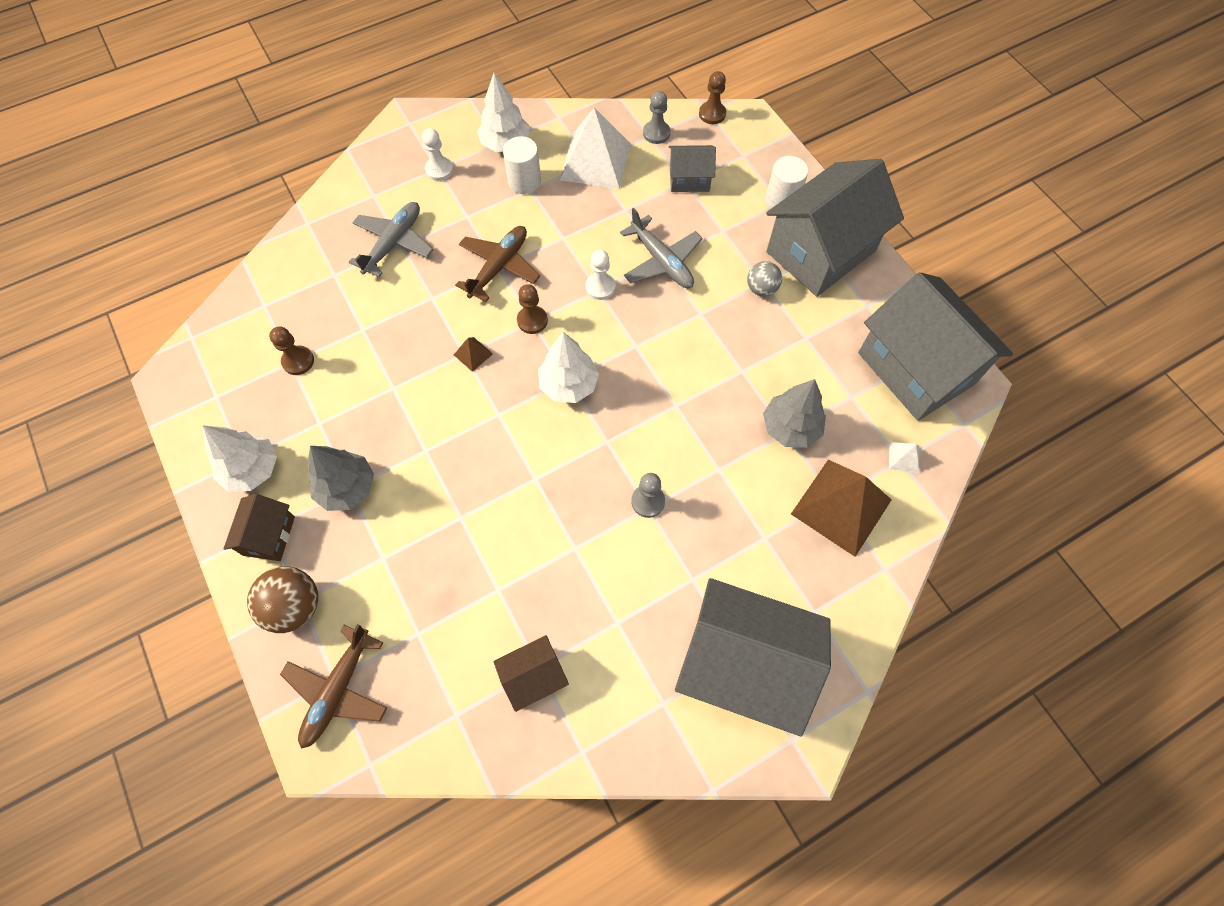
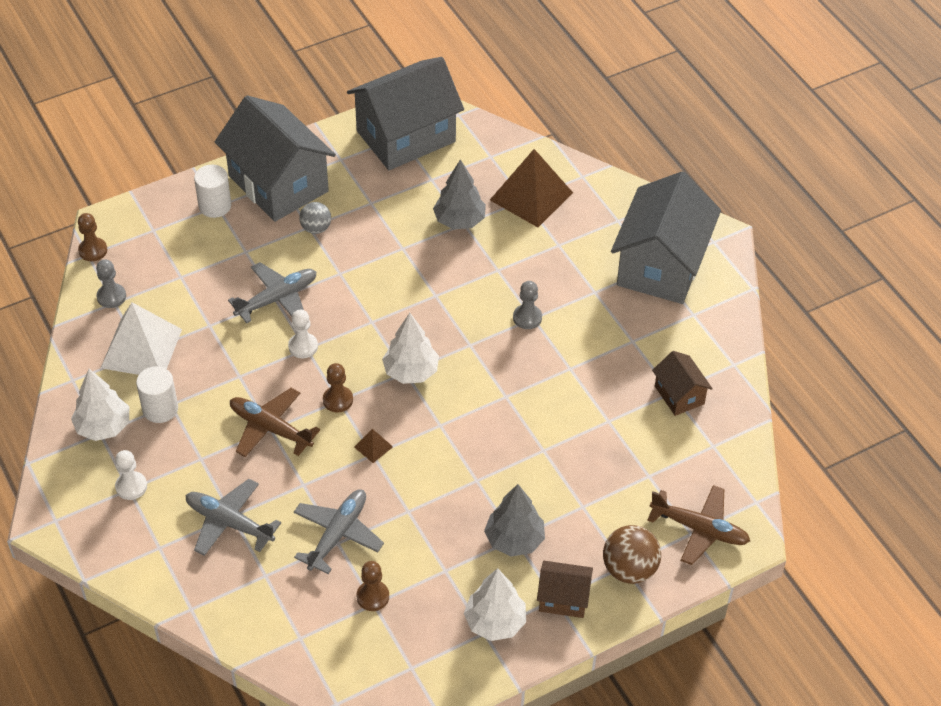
camera: 90 degrees left, 15 degrees down
(371, 329) = (338, 534): none -> grey plane
(689, 179) = (178, 273): grey house -> none
(904, 457) = (488, 154): white pyramid -> none

